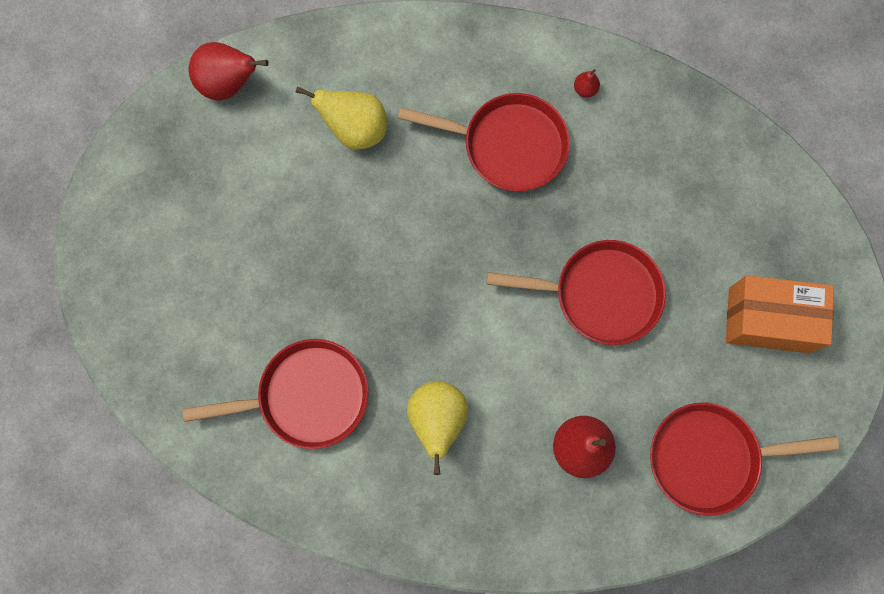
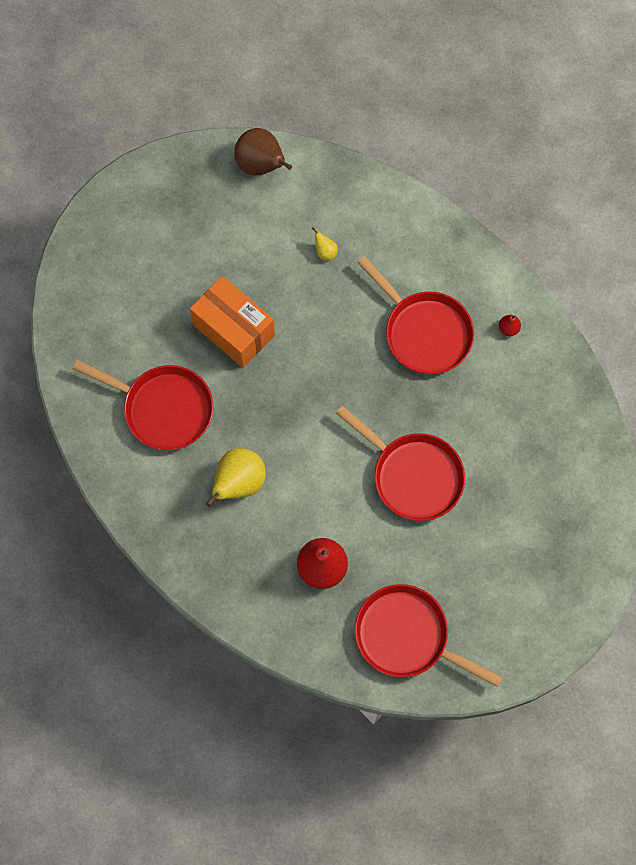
camera: 35 degrees right, 5 degrees down
(229, 84) = (261, 165): red pear -> brown pear
(355, 129) = (325, 252): yellow pear -> yellow pear, size x0.46
(768, 320) = (520, 573): orange box -> orange box (234, 330)

